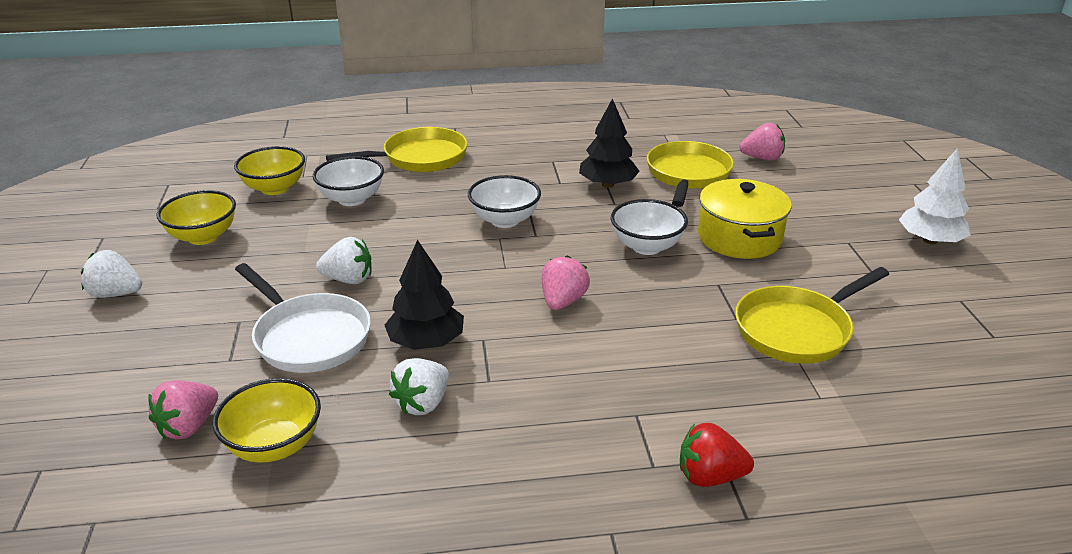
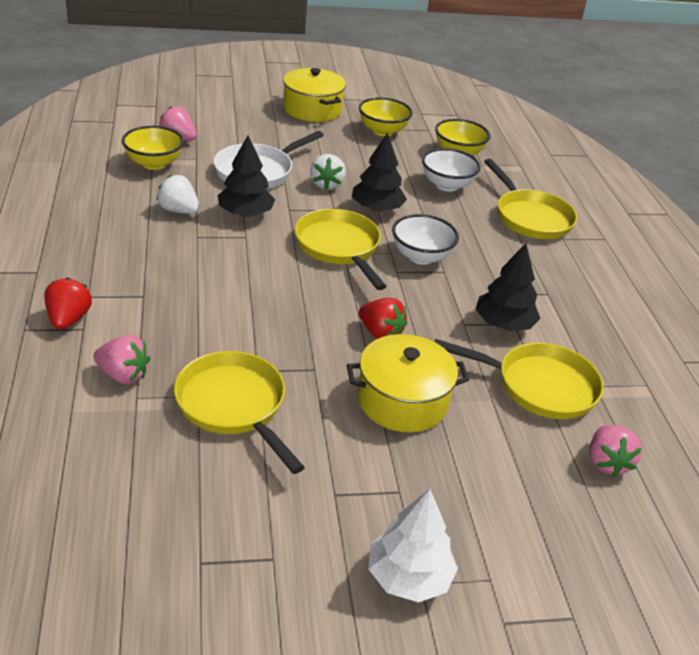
camera: 85 degrees right, 5 degrees up
(116, 294) = (312, 109): white strawberry -> yellow pot
(407, 244) = (377, 209): none -> black tree
(496, 270) = (339, 247): none -> yellow pan
(563, 301) = (291, 276): pink strawberry -> pink strawberry (123, 375)
(646, 246) = (380, 333): white bowl -> red strawberry

